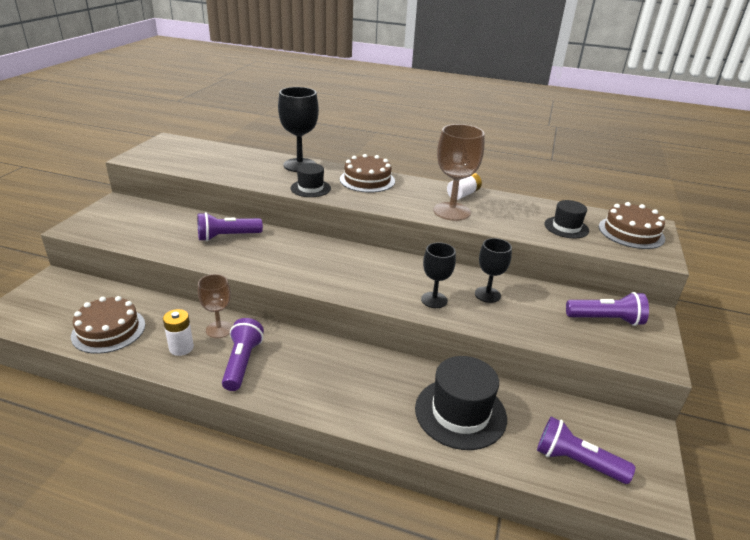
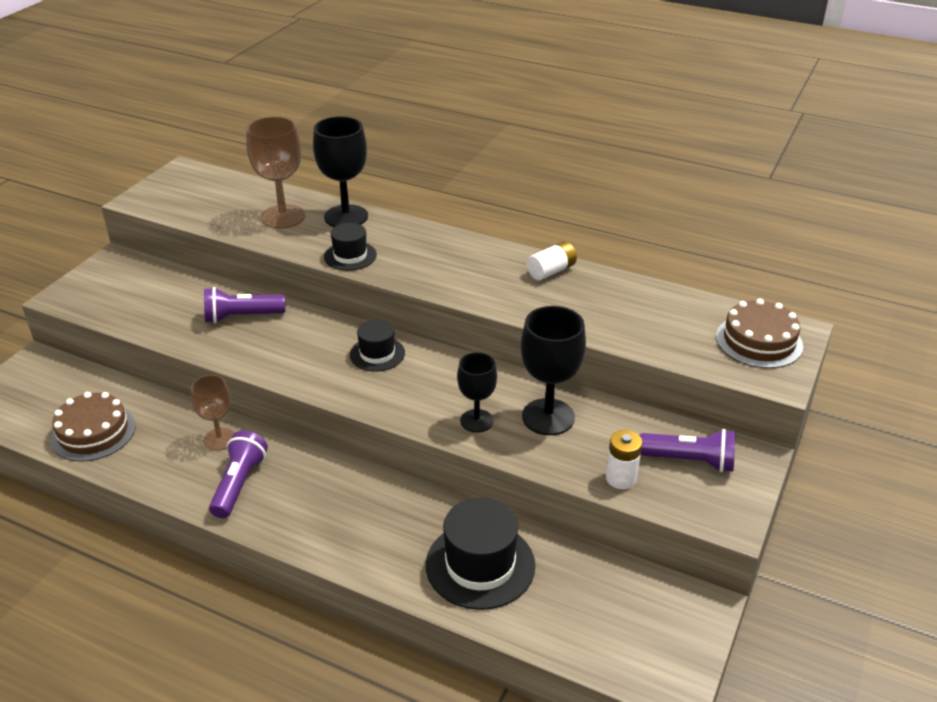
camera: 10 degrees right, 5 degrees up
(181, 348) = (172, 460): white battery -> white battery (621, 478)
(367, 180) = (429, 244): brown cake -> none
(452, 211) = (525, 299): brown goblet -> brown goblet (283, 217)
(487, 294) = (548, 417): black goblet -> black goblet, size x1.59
(566, 227) = (671, 330): black hat -> black hat (377, 354)
(576, 462) = (598, 634): purple flashlight -> none

